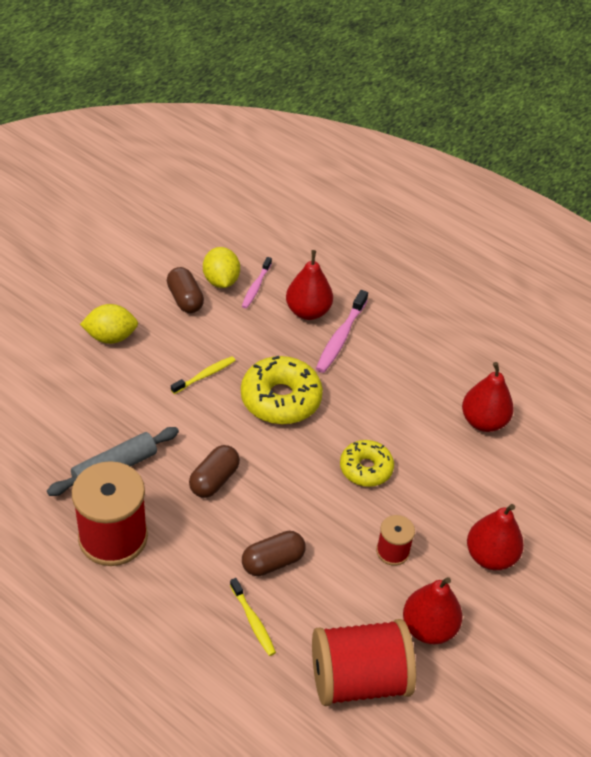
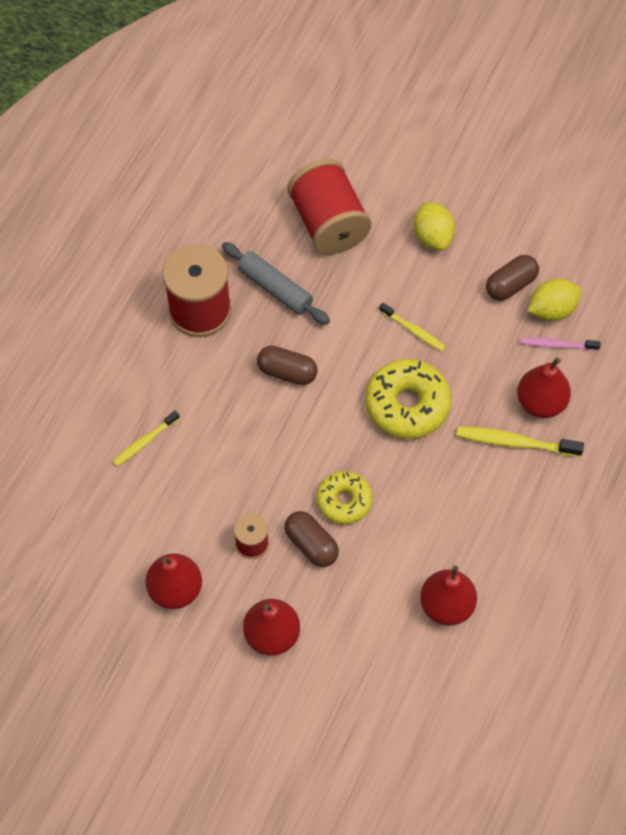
camera: 80 degrees right, 15 degrees up
(273, 562) = (210, 443): brown capsule -> brown capsule (311, 544)
(341, 337) = (515, 442): pink toothbrush -> yellow toothbrush
(358, 679) = (108, 539): red spool -> red spool (328, 223)

